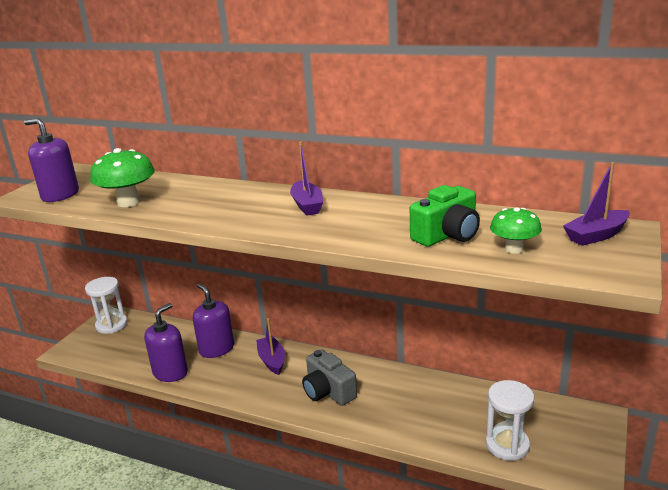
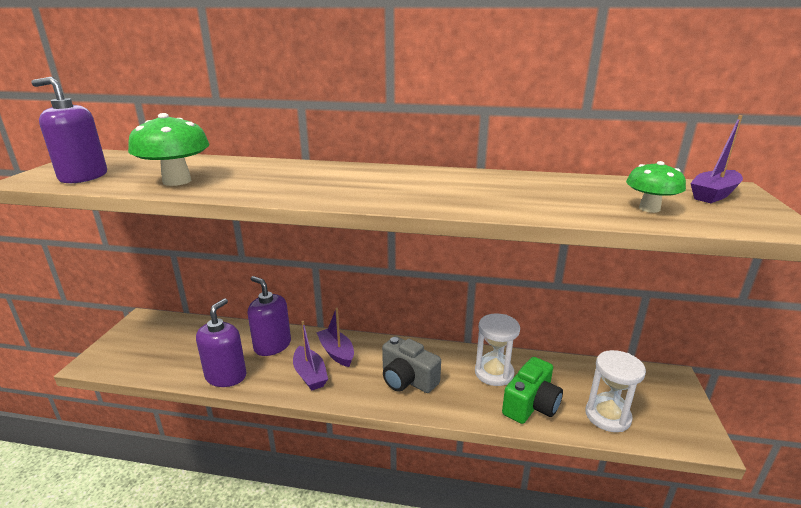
camera: 15 degrees left, 0 degrees up
(111, 325) = (144, 329): white hourglass -> white hourglass (494, 373)
(307, 205) = (393, 178): purple boat -> purple boat (310, 375)
(447, 235) = (568, 199): green camera -> green camera (531, 405)

